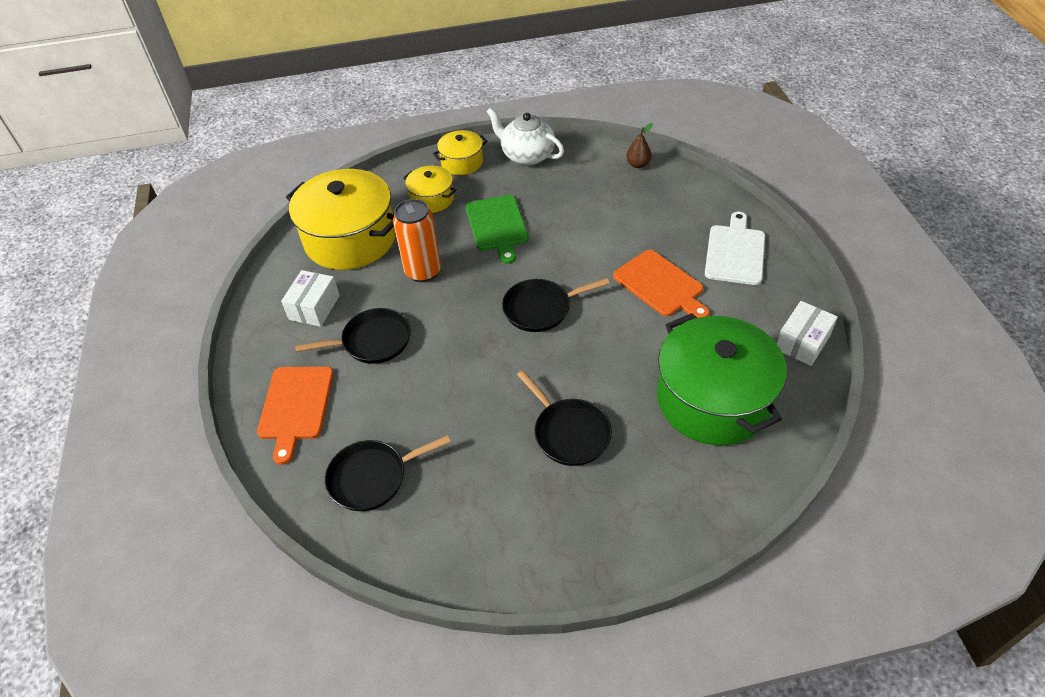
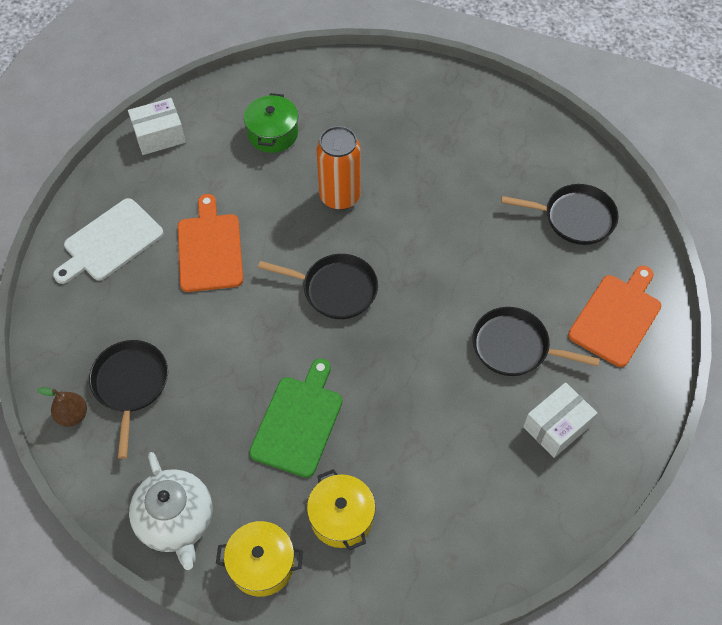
camera: 150 degrees left, 10 degrees up
(350, 239) = (473, 510): yellow pot -> none
(423, 271) = (418, 405): orange can -> orange can (339, 197)
(569, 433) = (400, 169): black pan -> black pan (130, 384)
(713, 399) = (273, 134): green pot -> green pot, size x0.50

